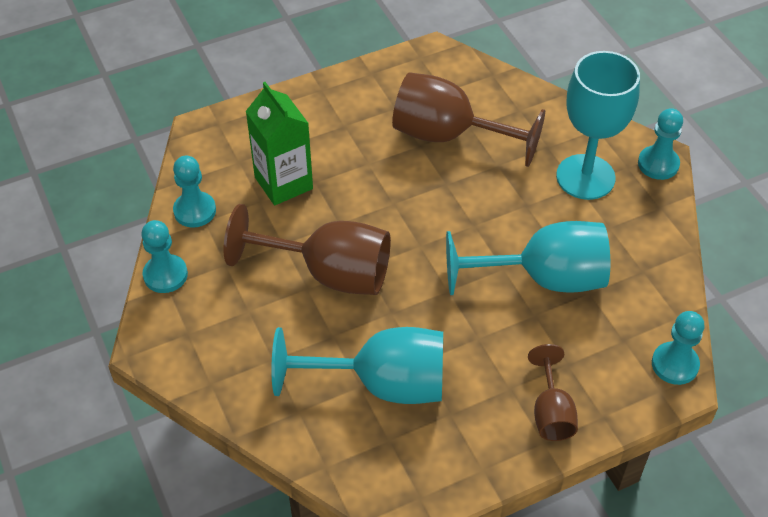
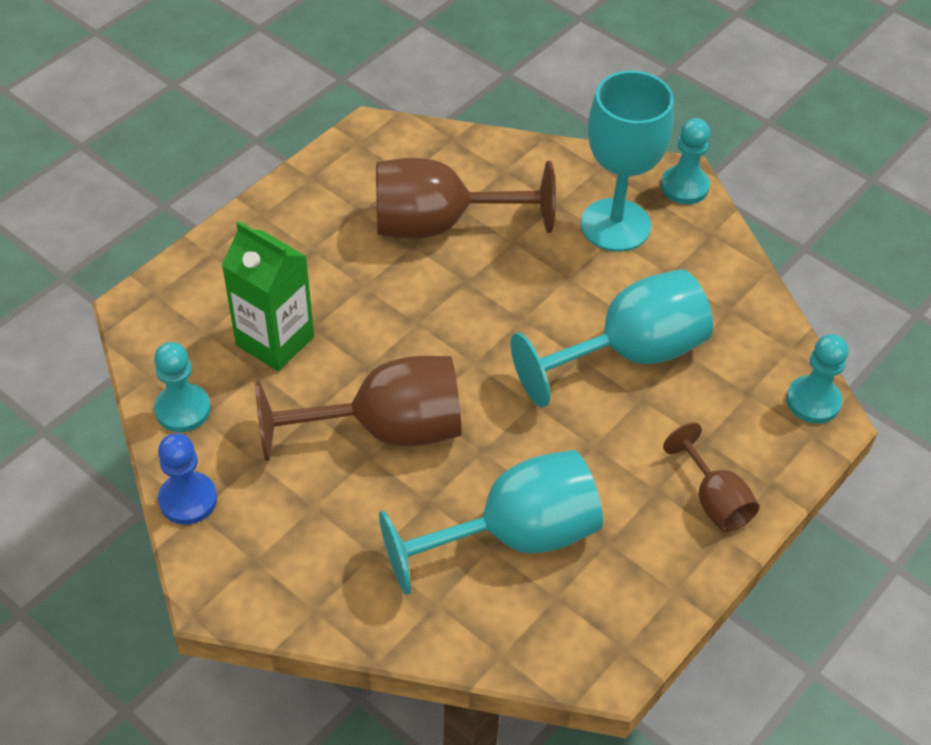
camera: 25 degrees left, 0 degrees up
(165, 275) = (188, 500): turquoise pawn -> blue pawn

